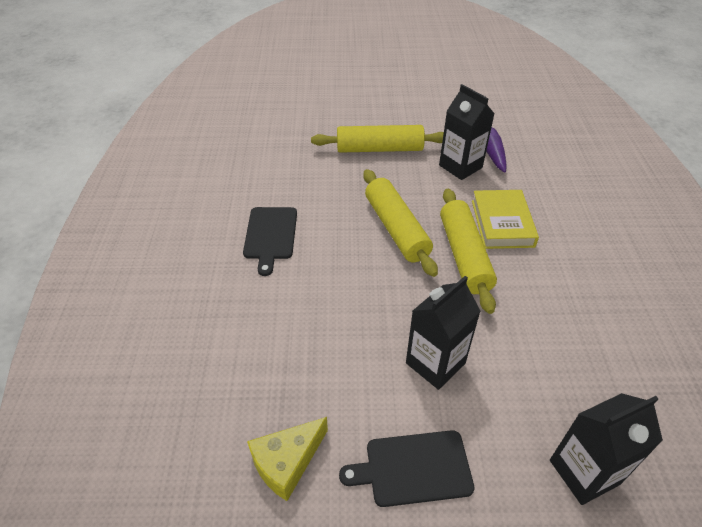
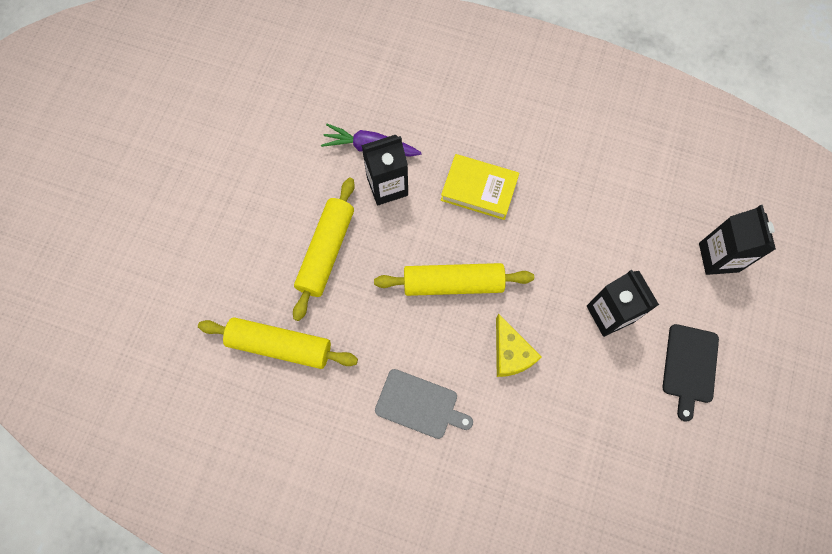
camera: 70 degrees left, 25 degrees up
(270, 235) = (419, 405): black cutting board -> grey cutting board
(287, 462) = (663, 455): yellow cheese -> yellow cheese (510, 353)
(464, 255) = (506, 240): yellow rolling pin -> yellow rolling pin (280, 346)

